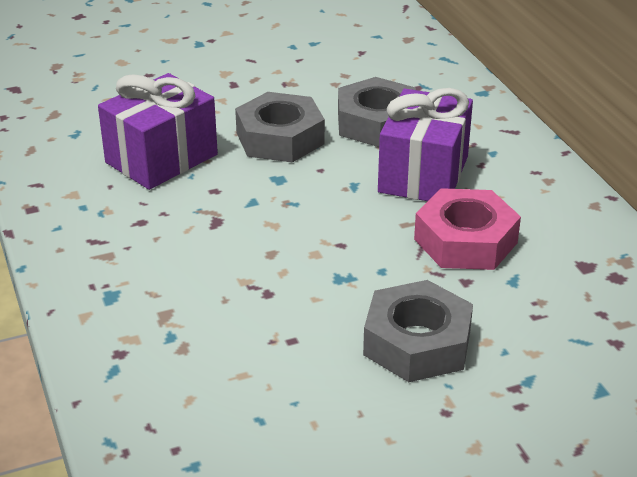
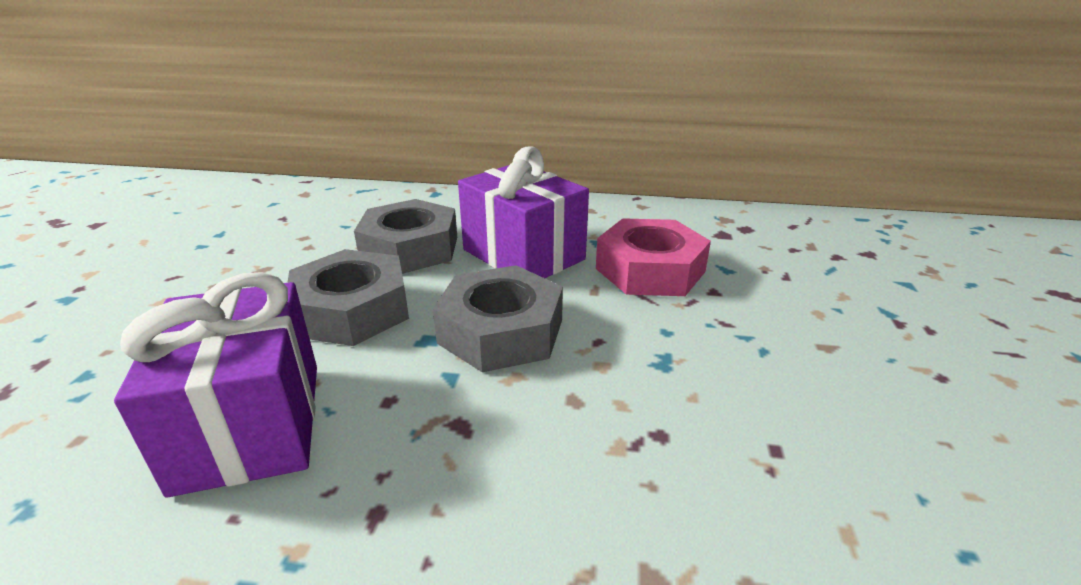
camera: 60 degrees left, 5 degrees down
(417, 343) = (812, 353): grey nut -> grey nut (501, 331)

